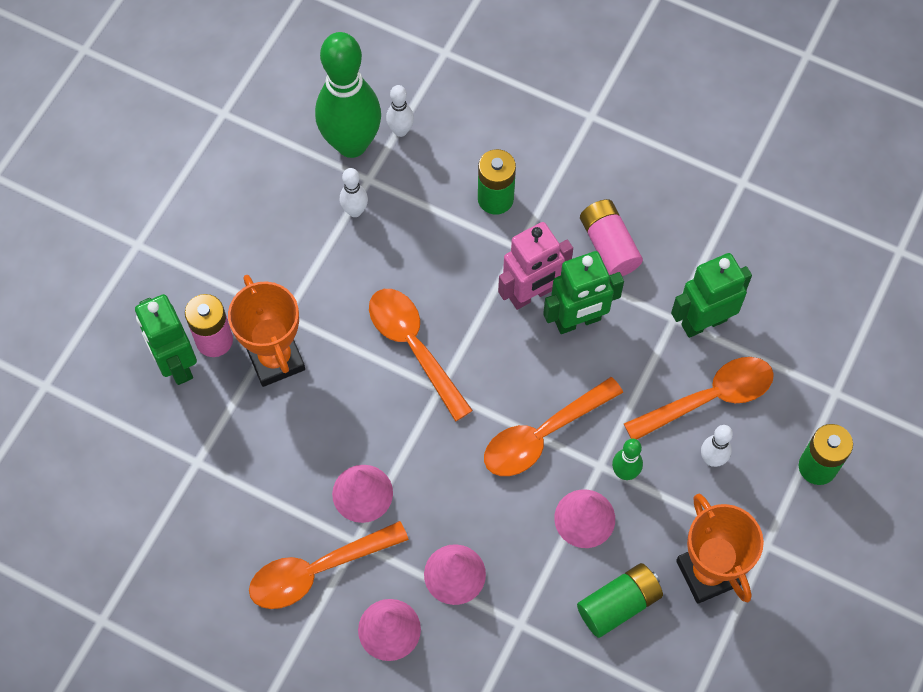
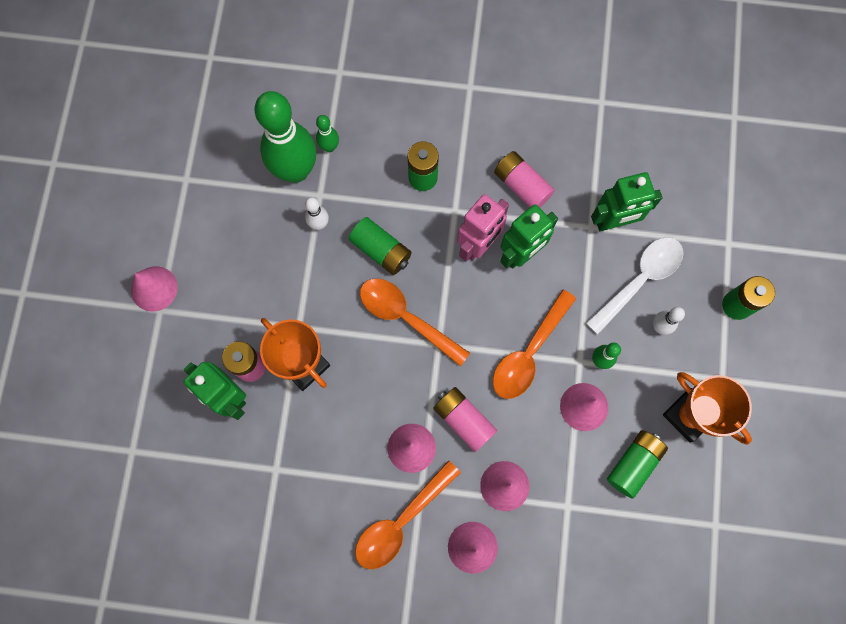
camera: 20 degrees left, 10 degrees up
(140, 219) = (154, 288): none -> pink cone
(400, 130) = (329, 147): white bowling pin -> green bowling pin
(414, 263) = (381, 250): none -> green battery
(435, 484) = (464, 420): none -> pink battery
(703, 322) = (613, 222): green robot -> green robot turned 150 degrees counterclockwise
(709, 398) = (639, 280): orange spoon -> white spoon

